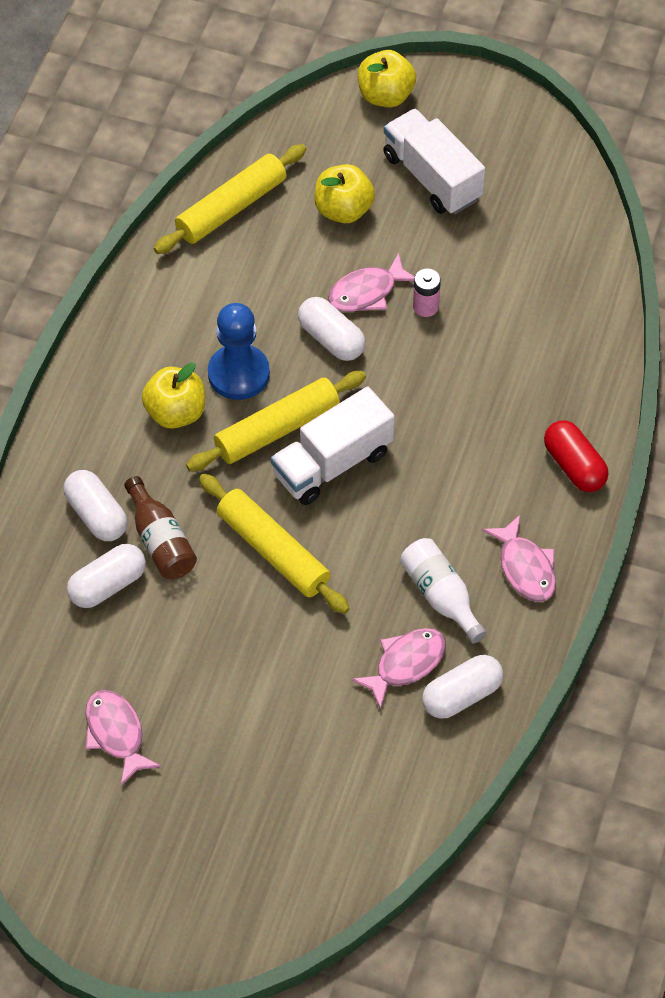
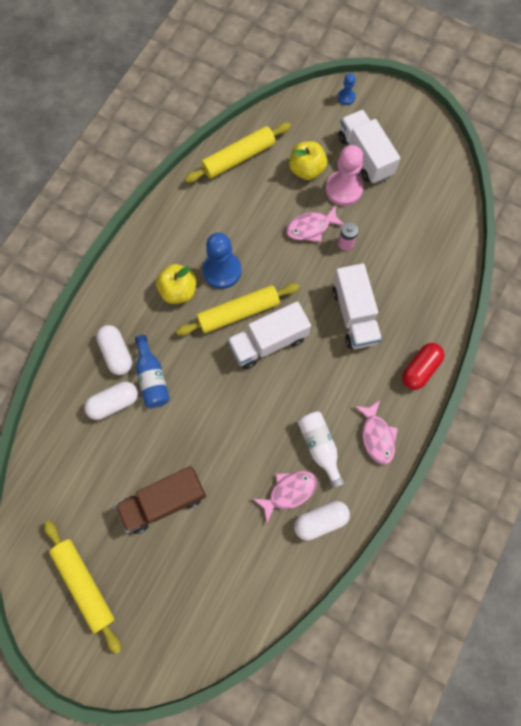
camera: 10 degrees right, 15 degrees up
(116, 734) = (98, 509): pink fish -> none
(160, 541) = (152, 378): brown bottle -> blue bottle
(216, 707) = (164, 501): none -> brown truck
(273, 551) = (220, 397): yellow rolling pin -> yellow rolling pin (84, 584)
(331, 339) = (283, 256): white capsule -> none
(385, 95) = (346, 97): yellow apple -> blue pawn
(408, 230) = (344, 189): none -> pink pawn
(459, 406) = (354, 315): none -> white truck
(574, 466) = (420, 369): red capsule -> red capsule turned 60 degrees clockwise

